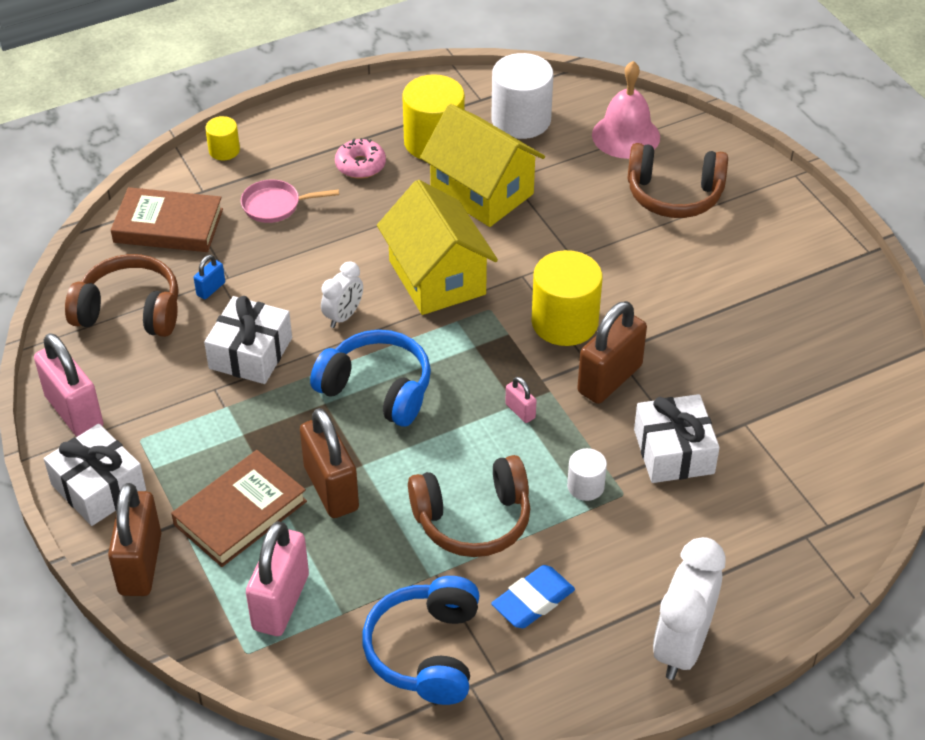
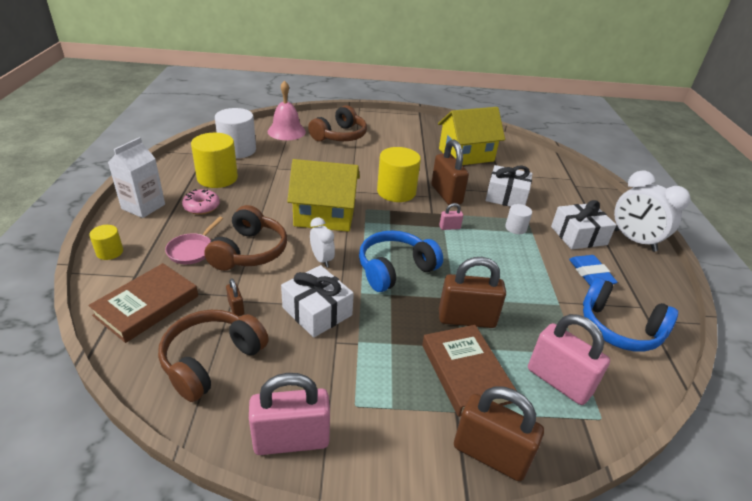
camera: 65 degrees left, 10 degrees down
(98, 487) = (390, 454): white gift -> white gift (578, 235)
(211, 289) = (236, 308): blue padlock -> brown padlock
(320, 122) = (143, 206): none -> white carton
(473, 519) = (521, 272): brown headphones -> brown headphones (249, 251)
(482, 192) = (275, 179): yellow house -> yellow house (466, 155)

